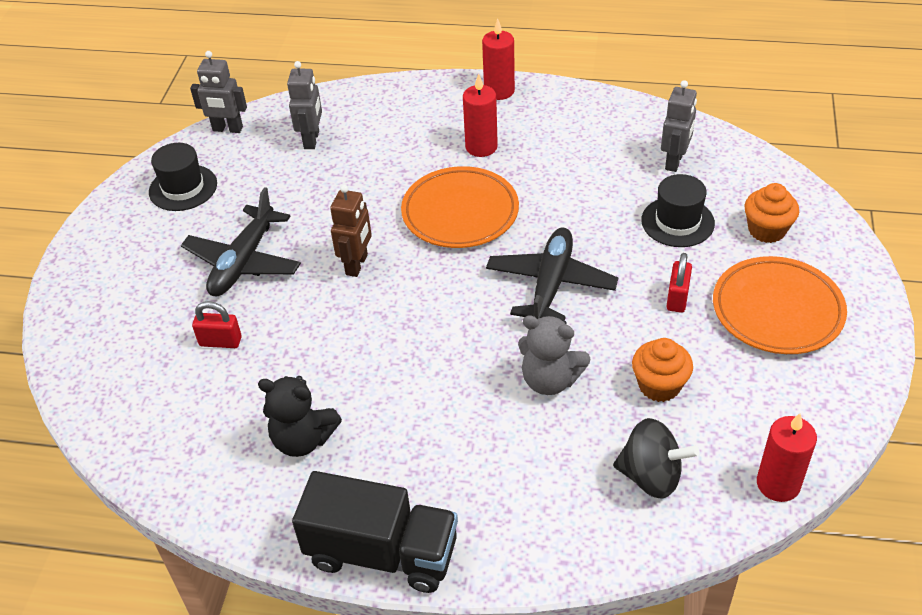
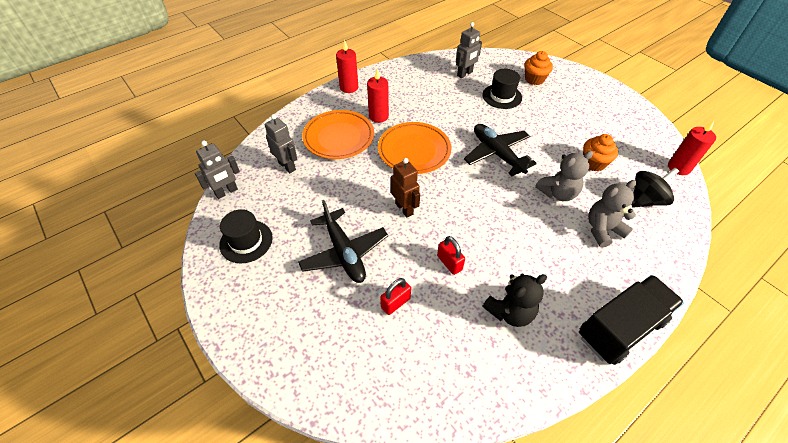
camera: 50 degrees left, 5 degrees up
(534, 458) = (602, 230): none -> grey teddy bear
(674, 161) = (465, 74): grey robot -> grey robot turned 75 degrees clockwise
(677, 298) = (547, 125): red padlock -> red padlock (449, 263)
(777, 310) = (582, 106): orange plate -> orange plate (338, 137)

